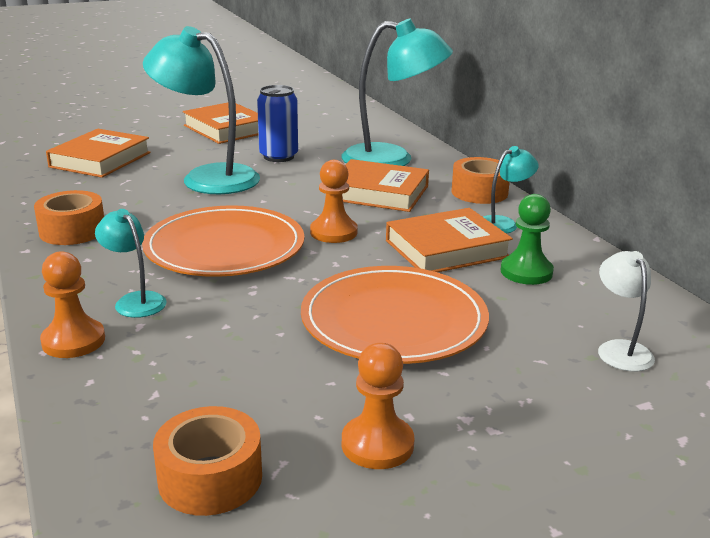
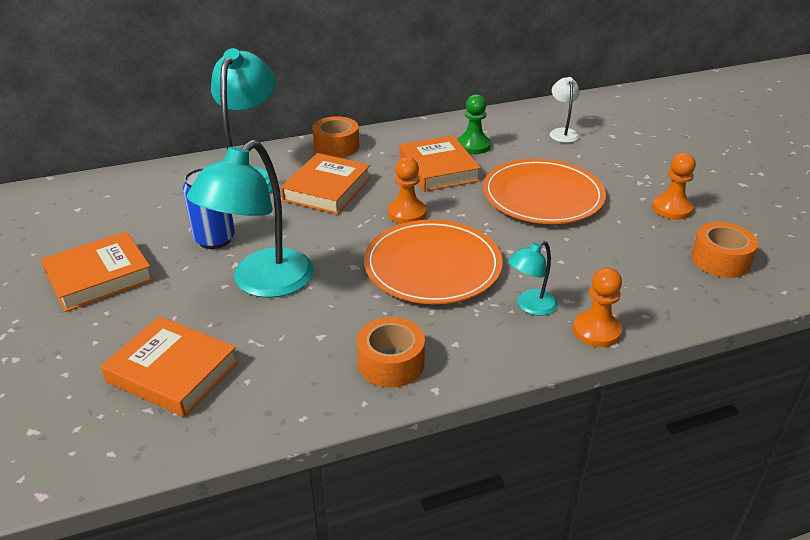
camera: 85 degrees left, 10 degrees up
(503, 223) = (396, 144): turquoise lamp -> none
(620, 349) = (562, 132): white lamp -> white lamp turned 90 degrees clockwise

